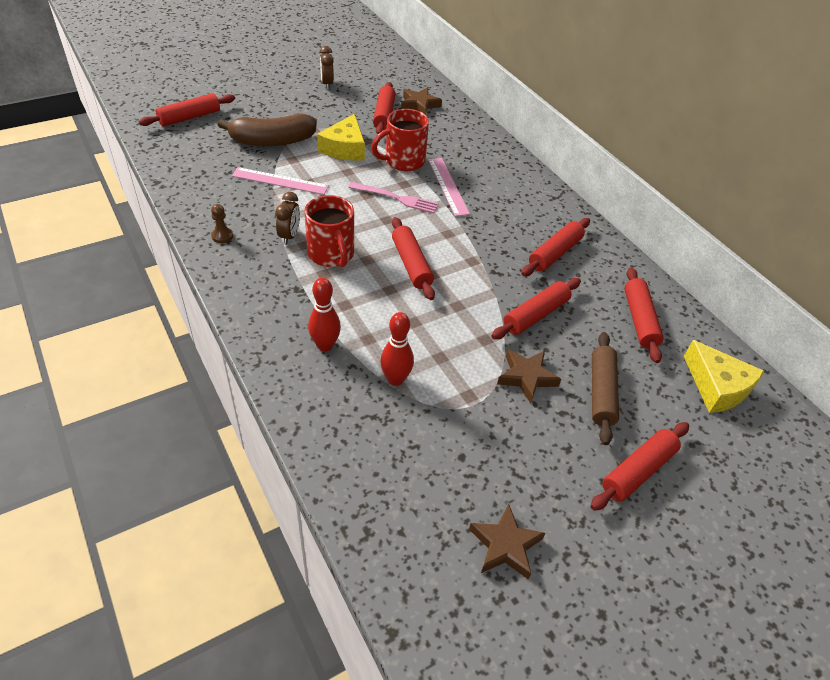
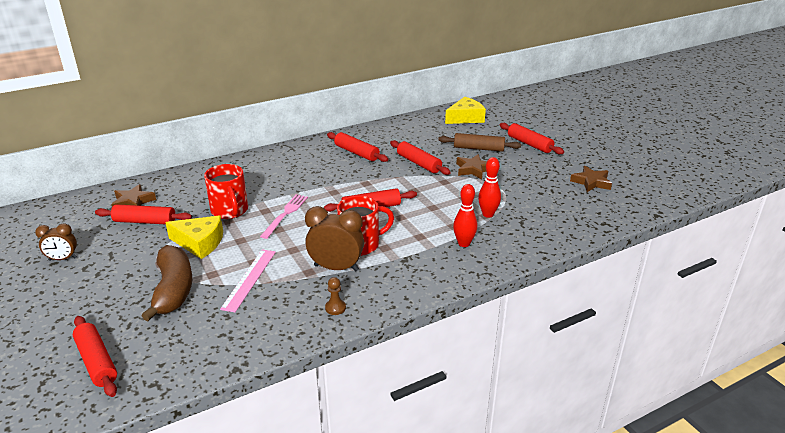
camera: 85 degrees left, 15 degrees down
(289, 236) = (336, 268): brown clock -> brown clock, size x1.67
(448, 186) = (271, 190): pink ruler -> none
(639, 320) = (418, 132): red rolling pin -> none

